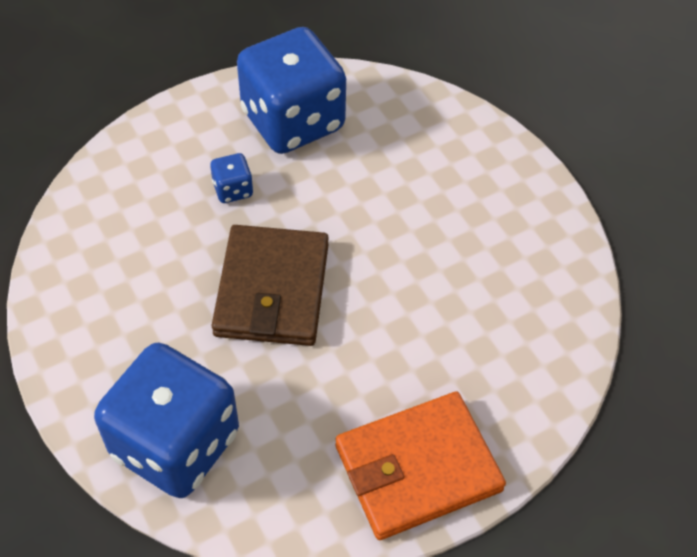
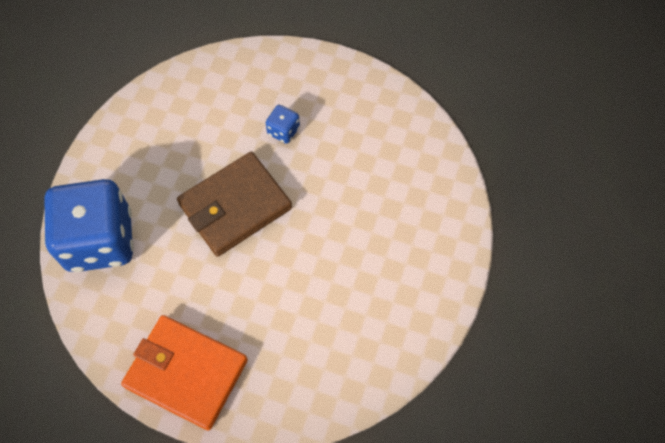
camera: 50 degrees right, 10 degrees up
(293, 121) = (362, 119): blue dice -> none

